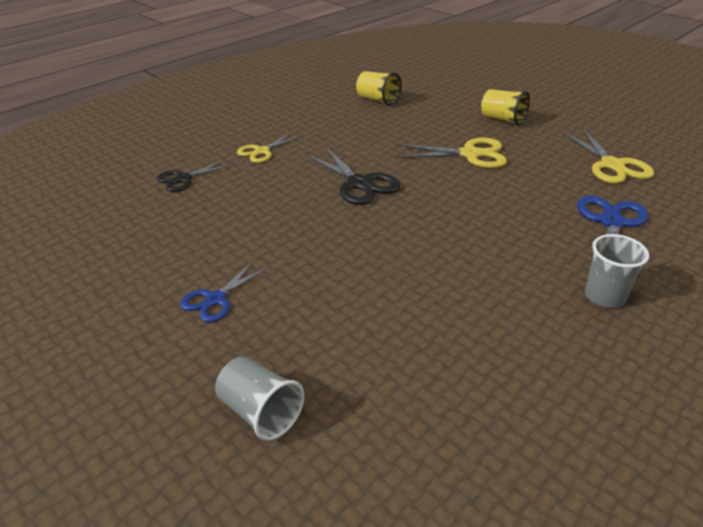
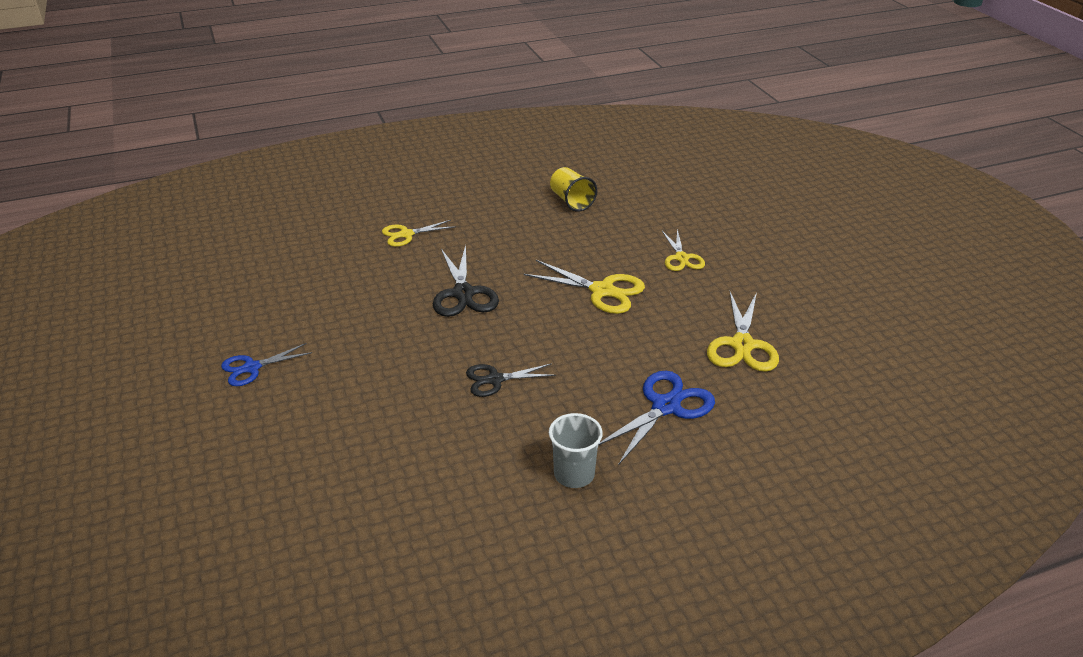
camera: 25 degrees right, 0 degrees up
(183, 179) = (316, 246): black scissors -> black scissors (495, 380)
(260, 412) = (210, 468): grey cup -> none
(503, 119) = (681, 258): yellow cup -> yellow scissors

